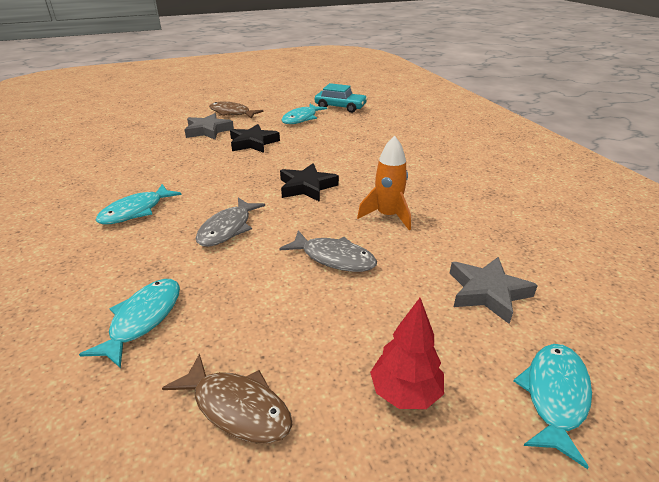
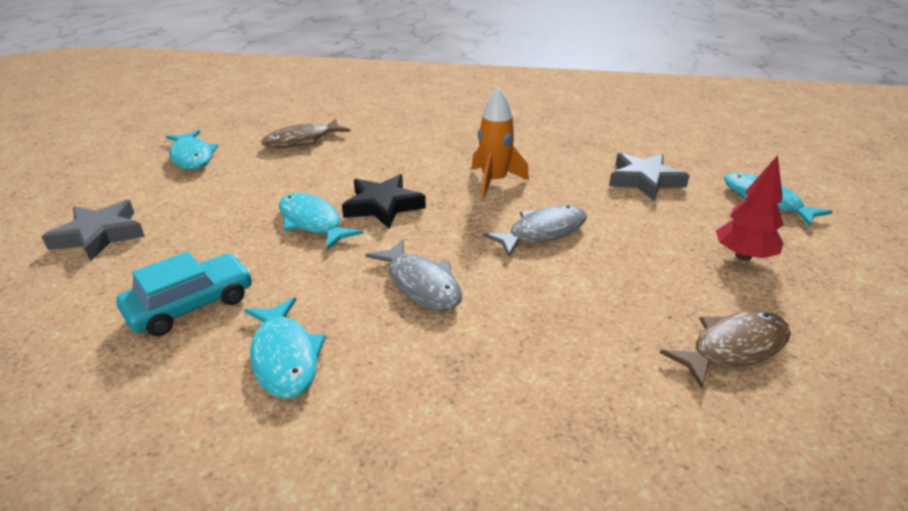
camera: 60 degrees left, 0 degrees up
(143, 319) = (565, 391): turquoise fish -> turquoise fish (312, 222)
(232, 113) = (70, 200): brown fish -> brown fish (302, 140)
(253, 143) = (208, 209): black star -> none
(340, 107) = (204, 124): turquoise car -> turquoise car (191, 305)

